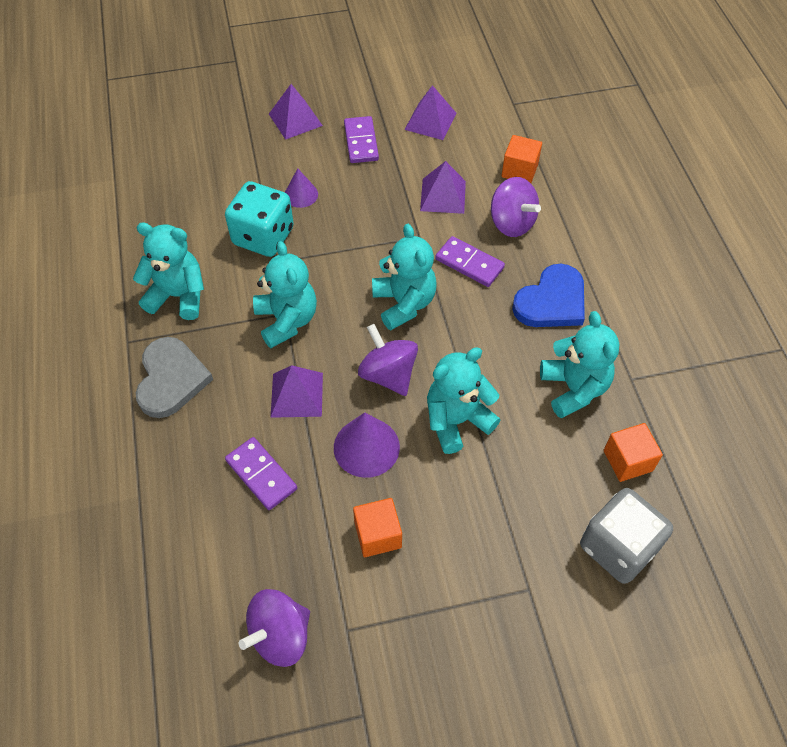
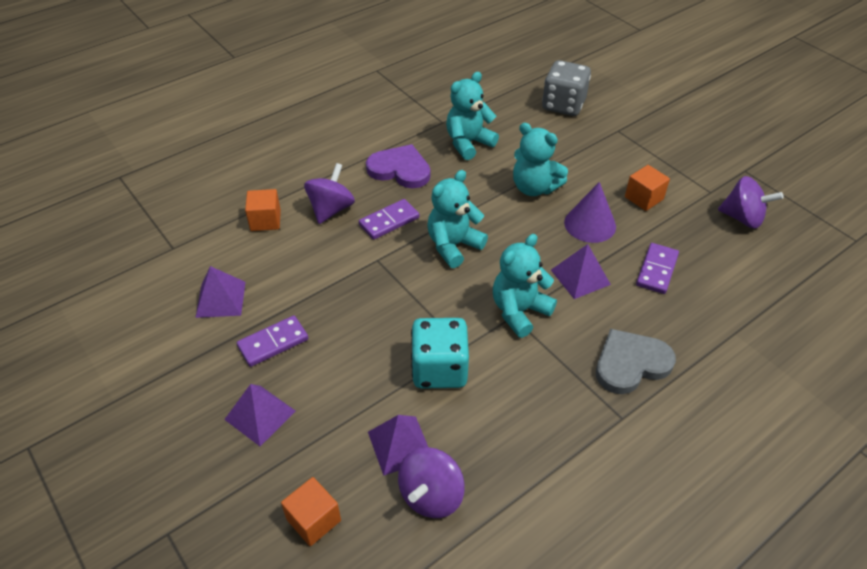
camera: 115 degrees left, 10 degrees down
(178, 296) = (548, 403): turquoise teddy bear -> none
(301, 194) = (370, 362): purple cone -> none
(388, 374) = (524, 233): purple spinning top -> purple spinning top (431, 495)
(443, 195) = (320, 259): purple pyramid -> purple pyramid (399, 445)
(469, 263) = (389, 221): purple domino -> purple domino turned 45 degrees clockwise
(551, 301) = (400, 169): blue heart -> purple heart
(628, 460) = (504, 112): orange cube -> orange cube (313, 520)

